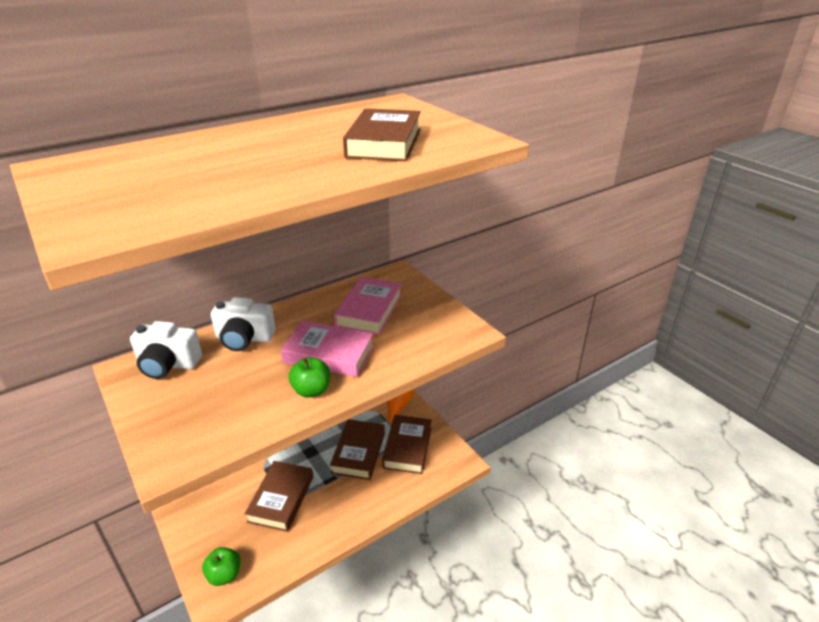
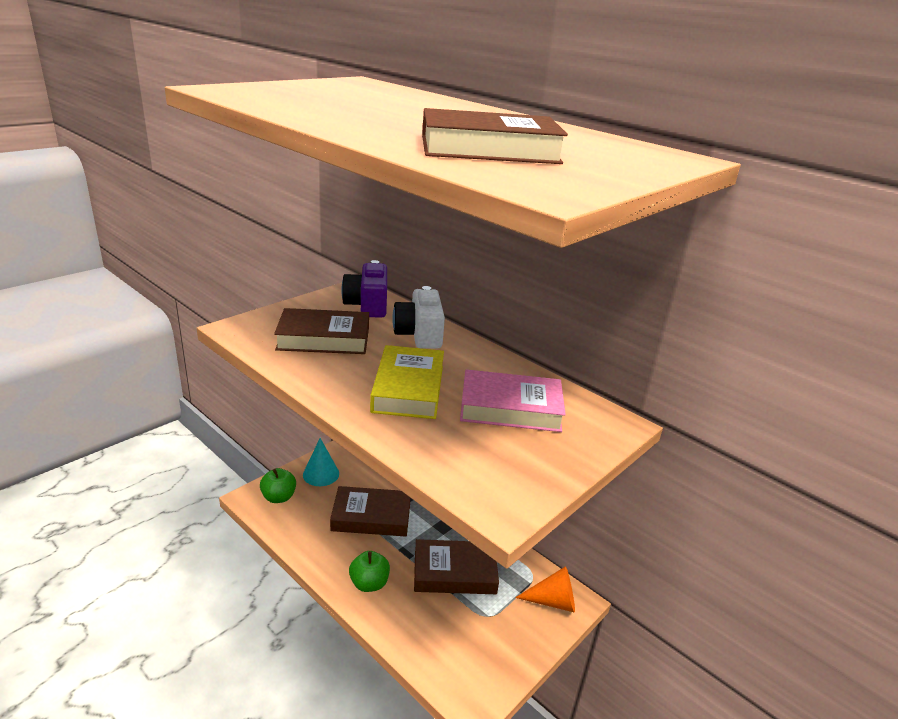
camera: 75 degrees right, 5 degrees down
(168, 364) = (367, 305): white camera -> purple camera
(206, 535) = (321, 474): none -> turquoise cone
(311, 390) = (342, 385): green apple -> green apple (369, 583)
(329, 354) = (408, 388): pink book -> yellow book
(407, 447) = (479, 625): brown book -> brown book (324, 338)

